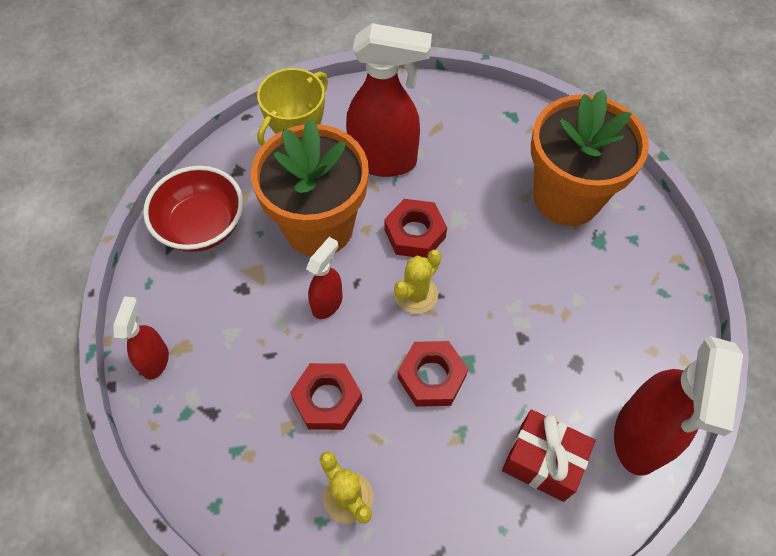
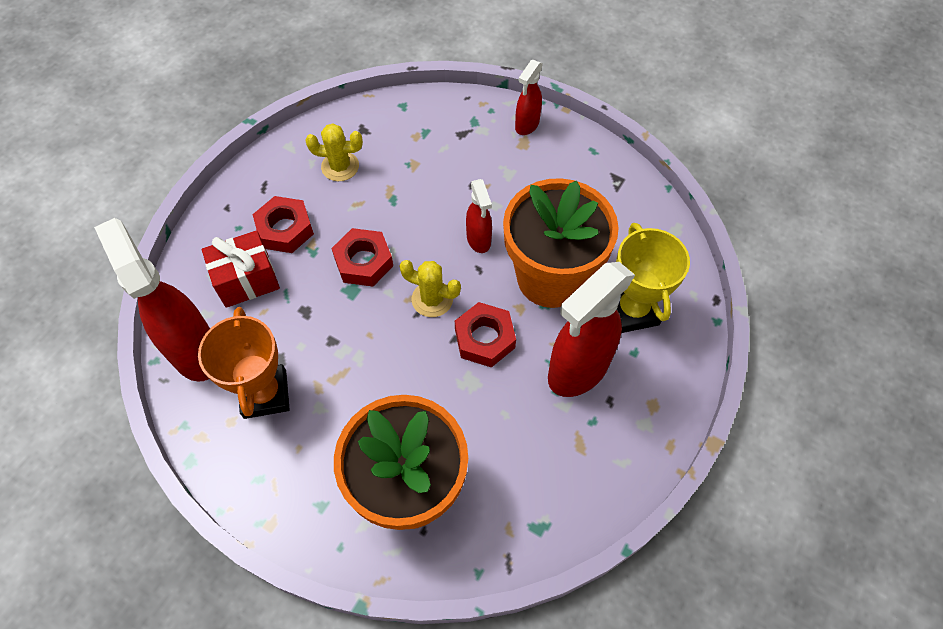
camera: 130 degrees right, 0 degrees up
(155, 360) = (526, 125): red spray bottle -> red spray bottle turned 75 degrees clockwise
(202, 226) = (618, 205): red bowl -> none
(327, 399) = (409, 195): red nut -> red nut (285, 229)
(416, 294) = (432, 299): yellow cactus -> yellow cactus turned 60 degrees counterclockwise
(610, 346) = (265, 394): none -> orange trophy

